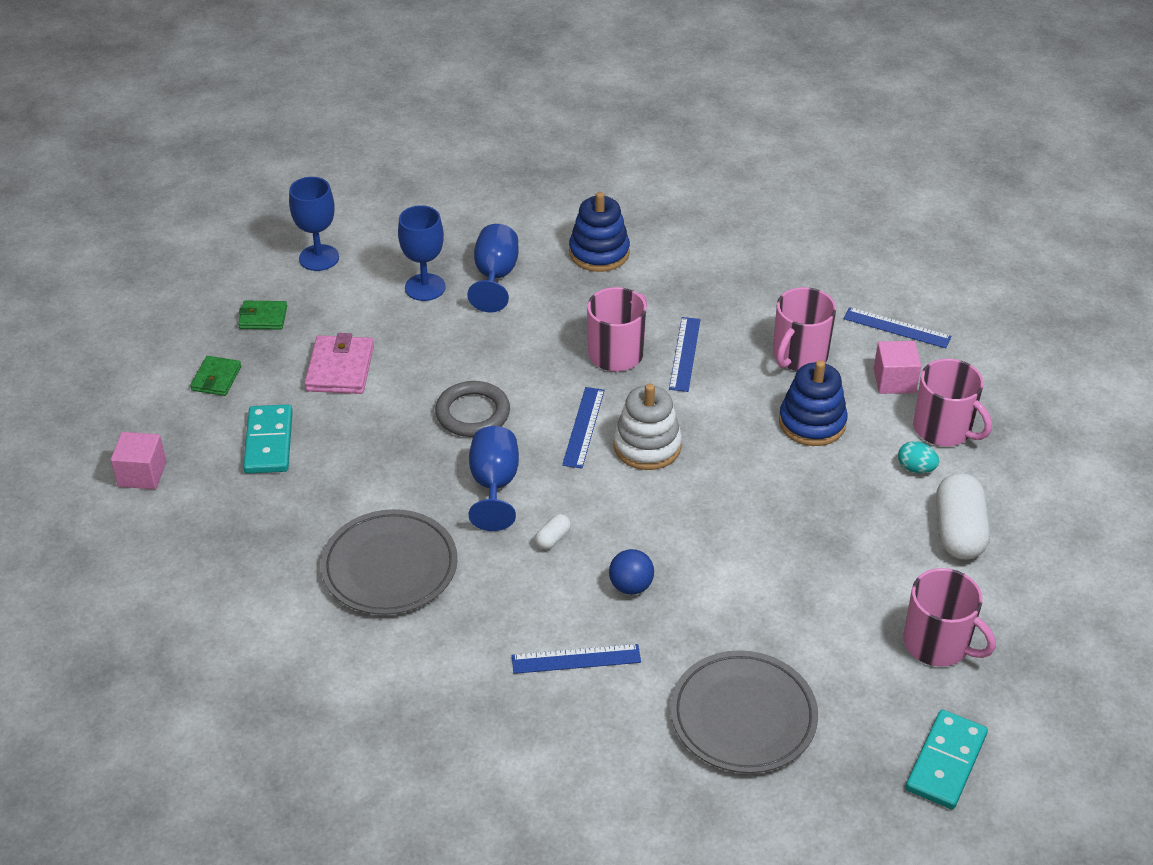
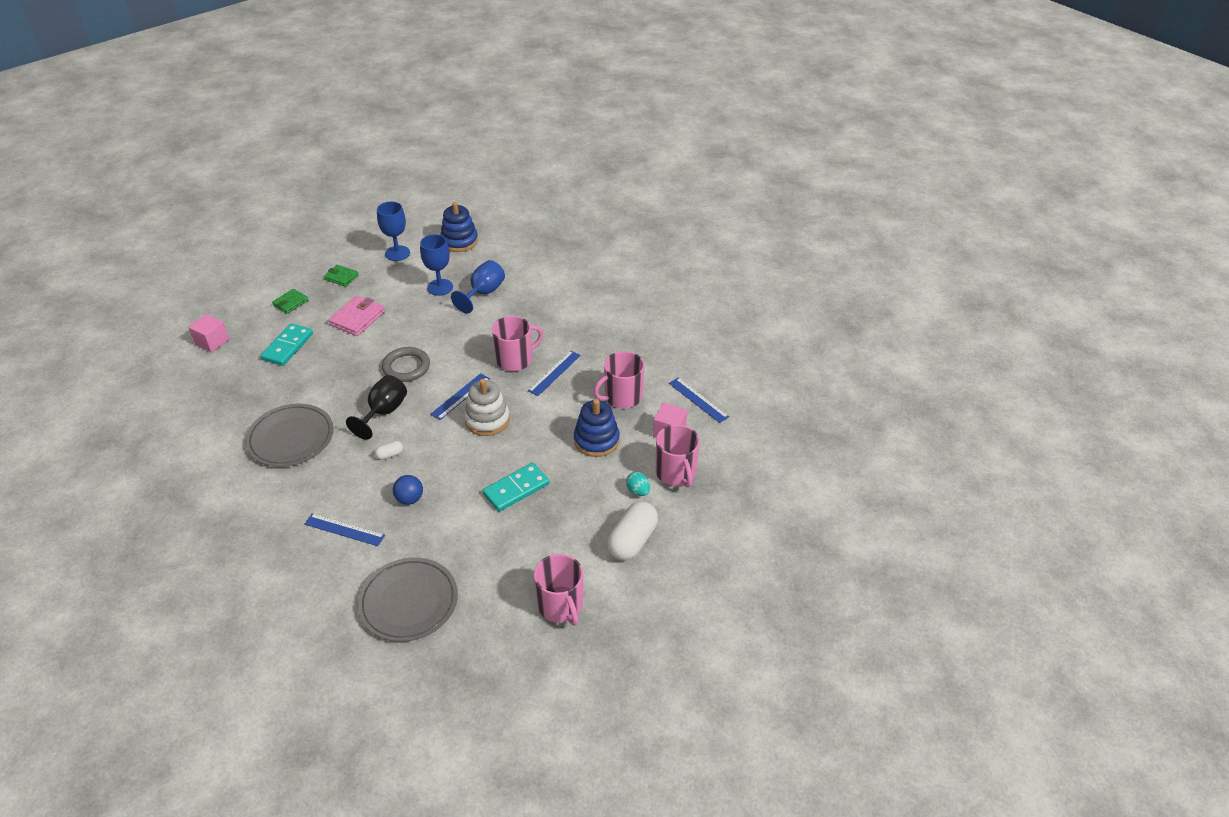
camera: 25 degrees right, 0 degrees up
(494, 485) = (384, 412): blue goblet -> black goblet
(599, 253) = (553, 297): blue stacking toy -> blue stacking toy (459, 241)
(946, 762) = (504, 682): turquoise domino -> turquoise domino (516, 489)

